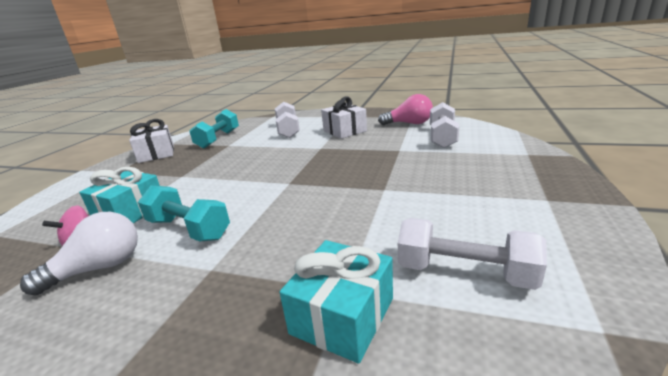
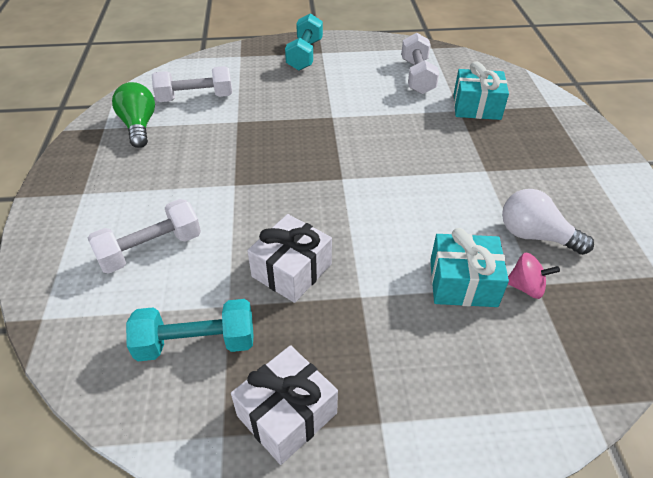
camera: 115 degrees left, 20 degrees up
(188, 229) = (456, 211): turquoise dumbbell -> turquoise dumbbell (305, 55)
(344, 131) = (163, 178): white gift -> white gift (291, 270)
(409, 124) = (139, 126): pink light bulb -> green light bulb

